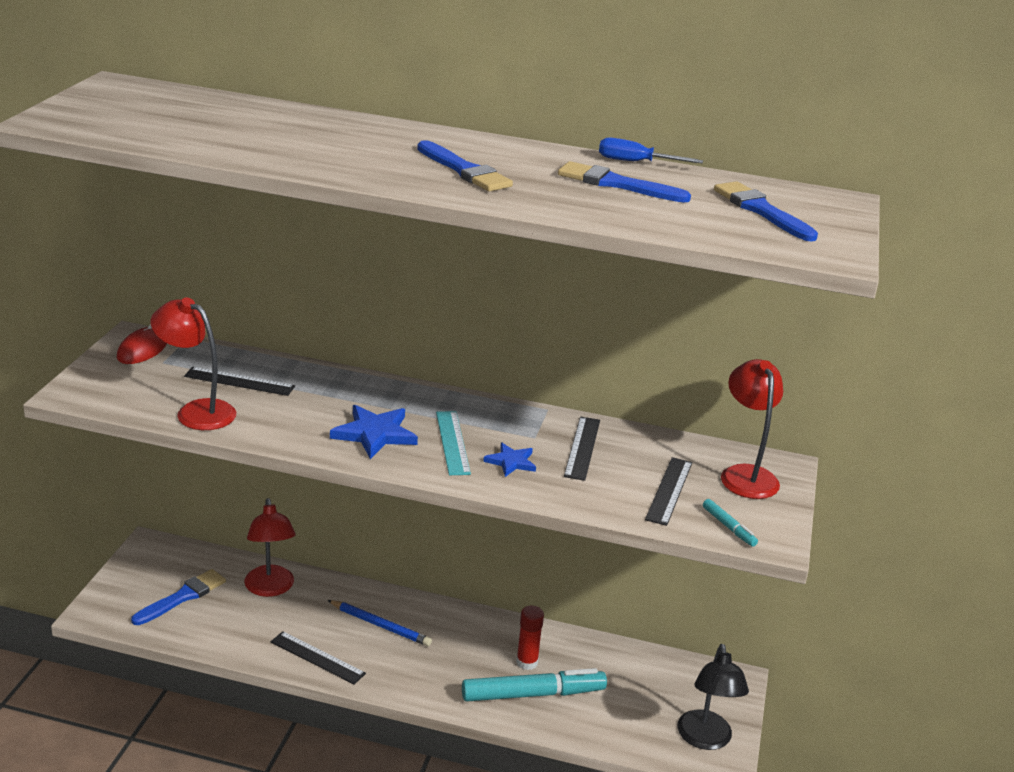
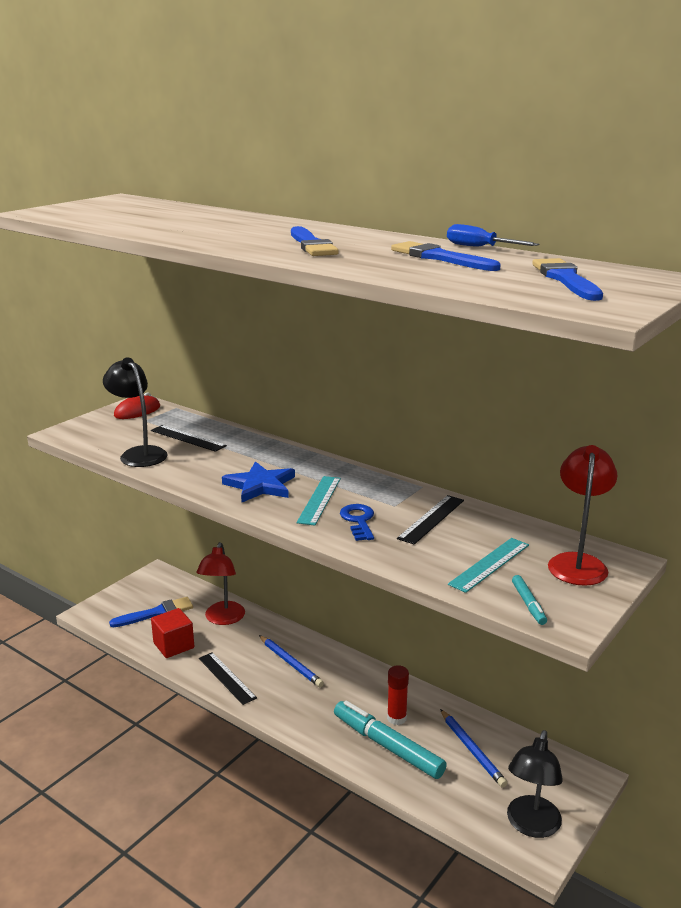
camera: 25 degrees right, 5 degrees down
(196, 411) = (139, 454): red lamp -> black lamp
(230, 632) = (174, 645): none -> red cube
(511, 462) = (358, 521): blue star -> blue key
(533, 694) = (387, 746): turquoise marker -> turquoise marker turned 150 degrees counterclockwise
(617, 678) = (472, 750): none -> blue pencil
(669, 490) = (489, 564): black ruler -> turquoise ruler

